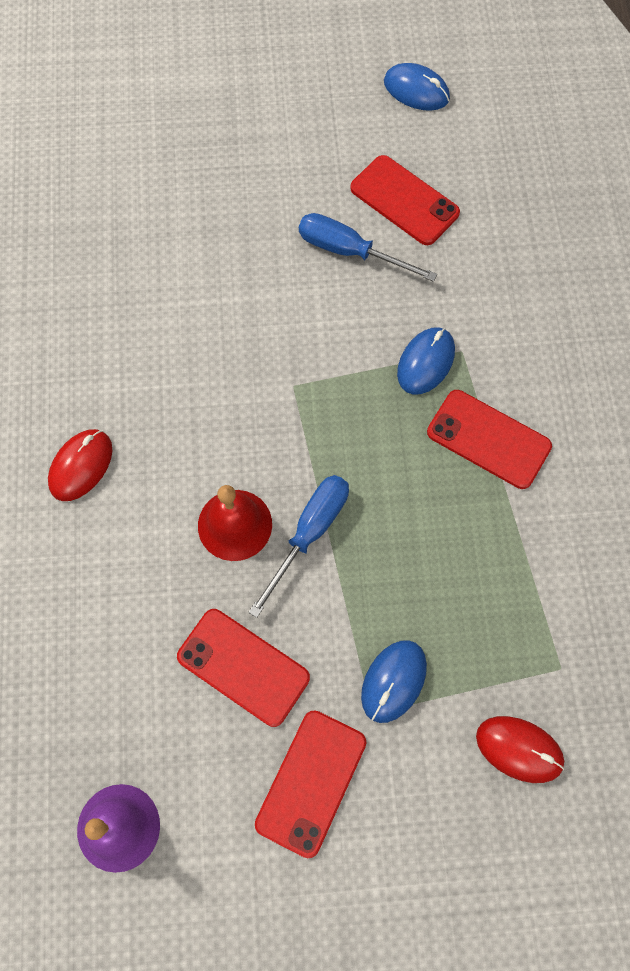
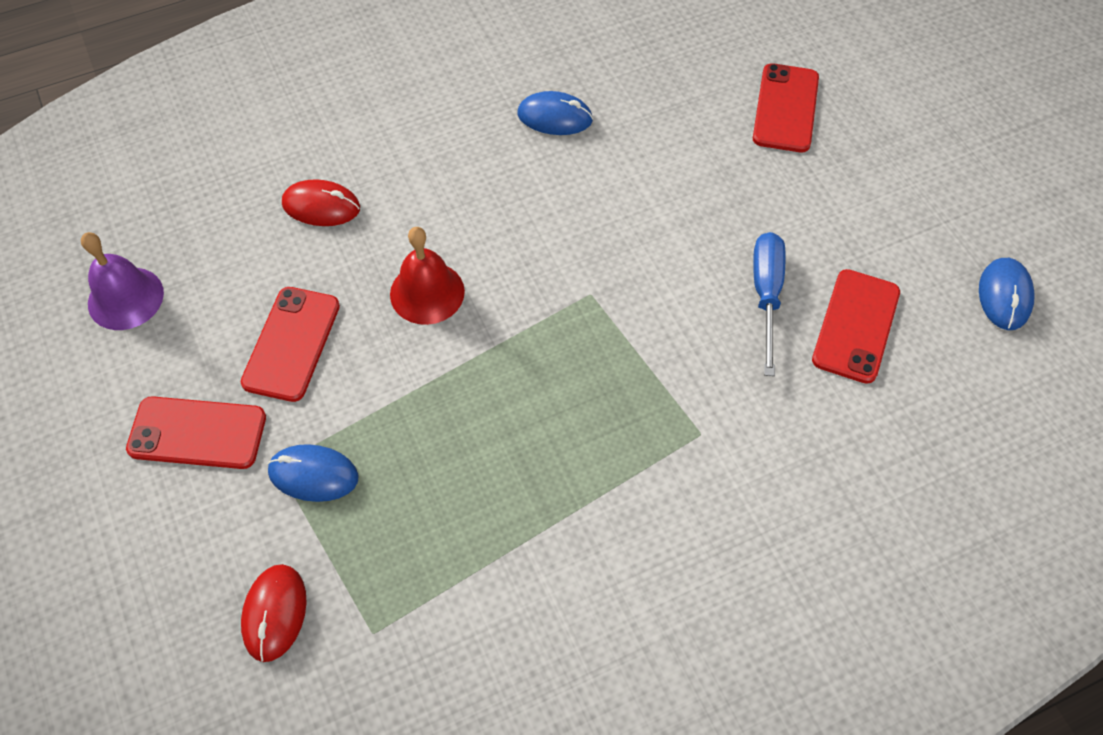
camera: 70 degrees right, 10 degrees down
(81, 466) = (440, 160): red mouse -> red mouse (321, 206)
(309, 533) = (440, 356): blue screwdriver -> none
(426, 362) = (671, 403): blue mouse -> blue mouse (555, 117)
(488, 439) = (608, 489): red phone -> red phone (786, 108)

